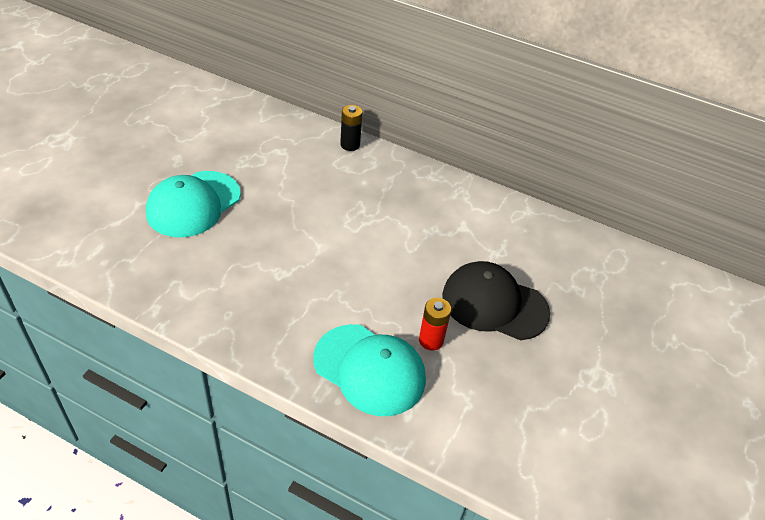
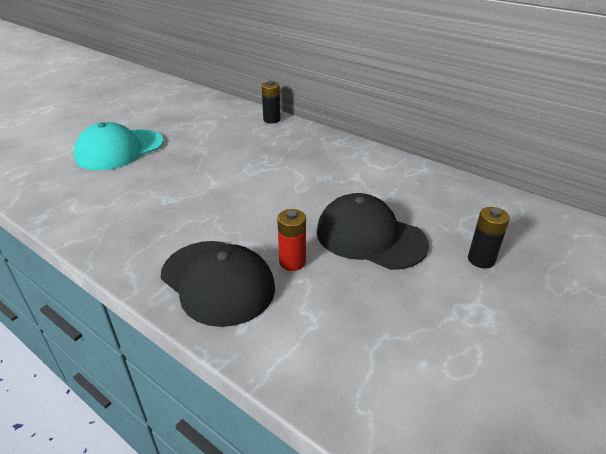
camera: 15 degrees right, 10 degrees down
(369, 369) = (217, 282): turquoise cap -> black cap
(596, 321) = (481, 260): none -> black battery

